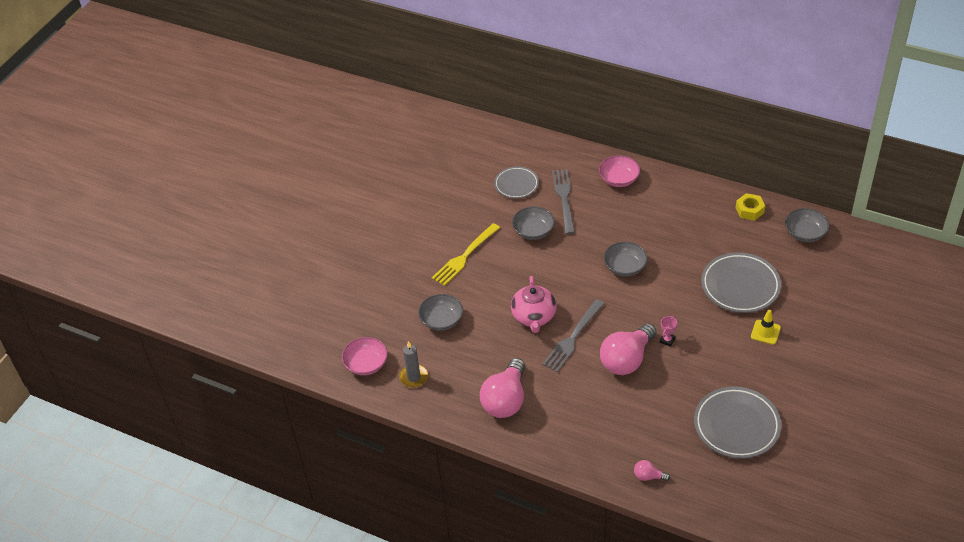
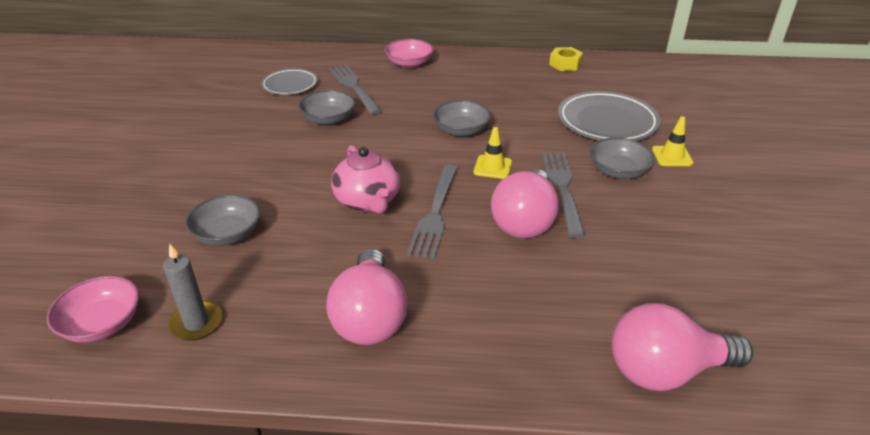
camera: 25 degrees left, 10 degrees down
(465, 256) = (243, 158): yellow fork -> none
(629, 308) = (492, 167): none -> yellow traffic cone
(648, 476) = (666, 370): pink light bulb -> pink light bulb, size x2.25
(667, 340) = (562, 189): pink trophy -> grey fork
(736, 425) = (729, 263): grey plate -> none
(805, 233) = (635, 71): grey bowl -> grey bowl (618, 171)

